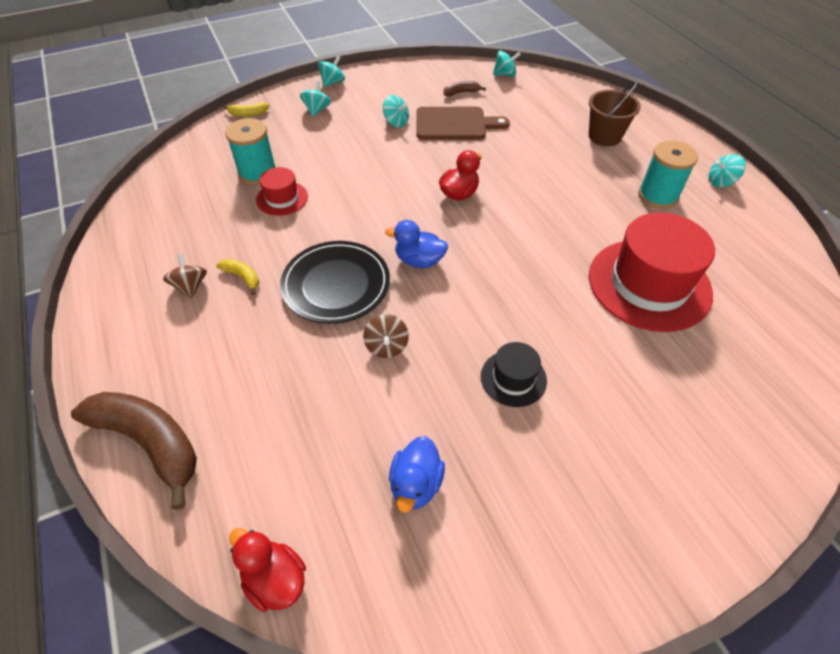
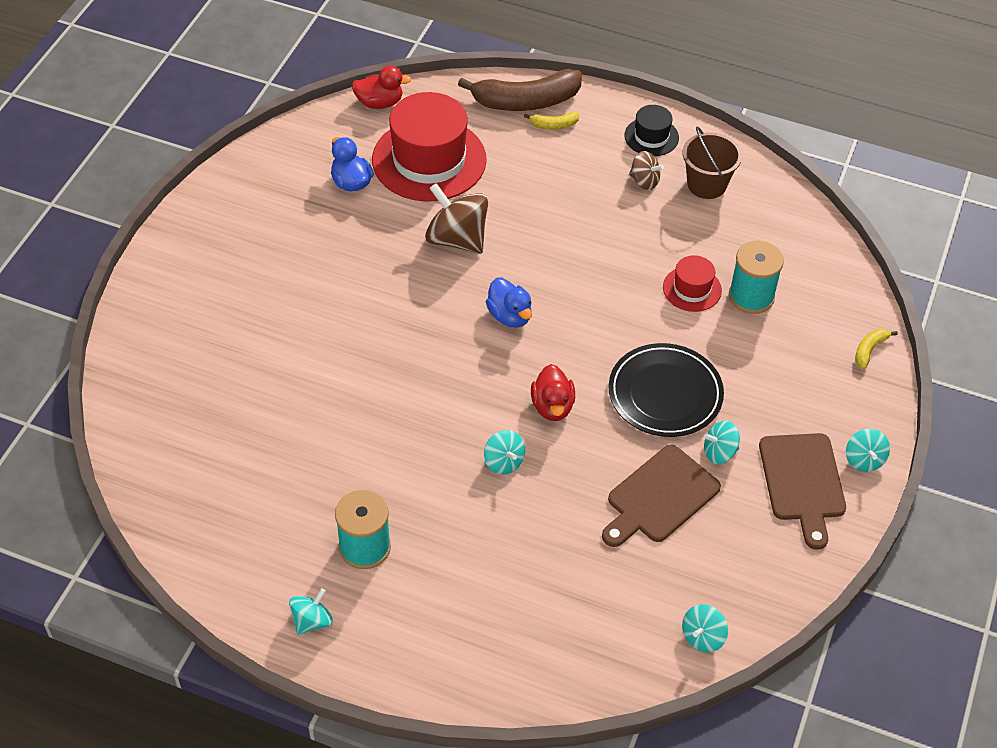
camera: 135 degrees right, 0 degrees up
(242, 277) = (619, 211): yellow banana -> yellow banana (553, 125)
(317, 110) = (817, 407): turquoise spinning top -> turquoise spinning top (504, 462)
(336, 285) = (546, 253): black plate -> black plate (665, 394)
(375, 91) = (802, 482): none -> brown cutting board
(386, 346) = (457, 239): brown spinning top -> brown spinning top, size x1.85
(419, 260) = (510, 316): blue duck -> blue duck turned 90 degrees clockwise
(461, 92) = (712, 558): brown banana -> none
(513, 378) = (349, 278): black hat -> black hat (651, 137)
(604, 136) = (486, 605): brown bucket -> brown bucket (706, 184)
(649, 284) = (304, 427): red hat -> red hat (429, 160)

